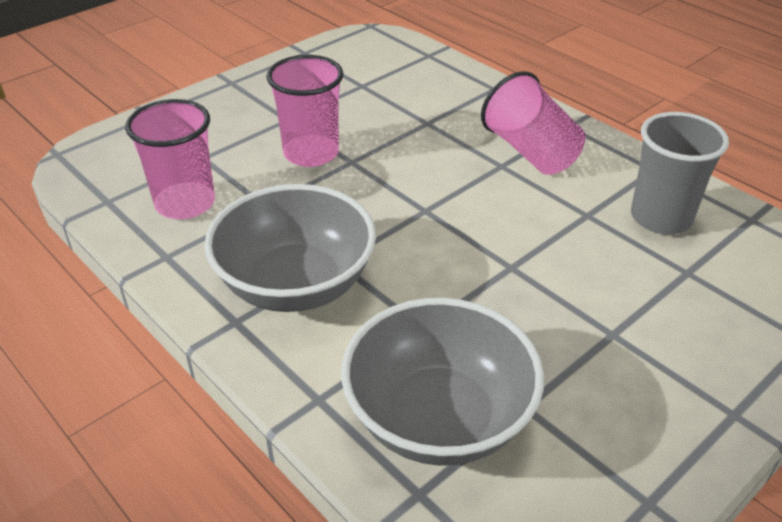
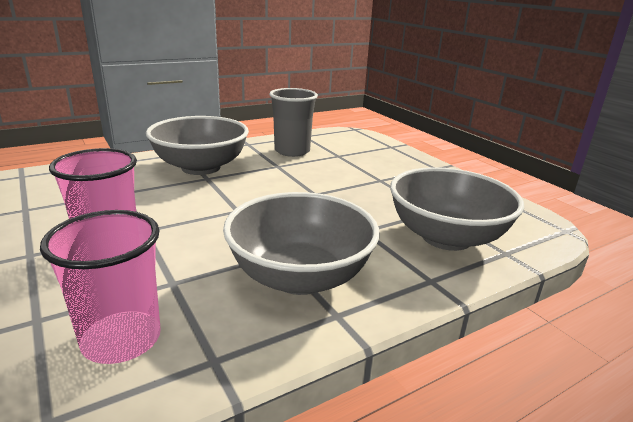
camera: 80 degrees left, 15 degrees down
(530, 152) = (201, 167): pink cup -> grey bowl

